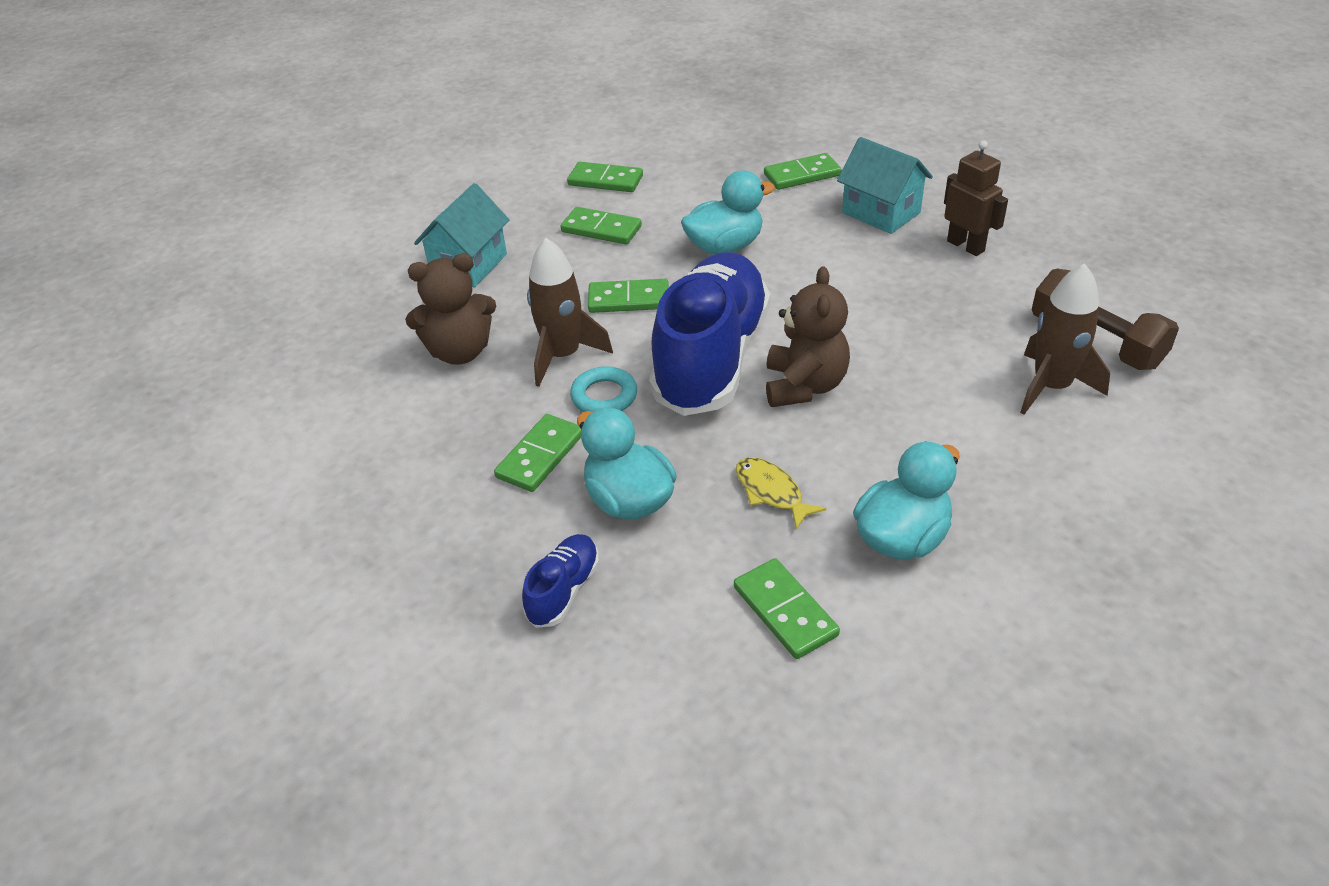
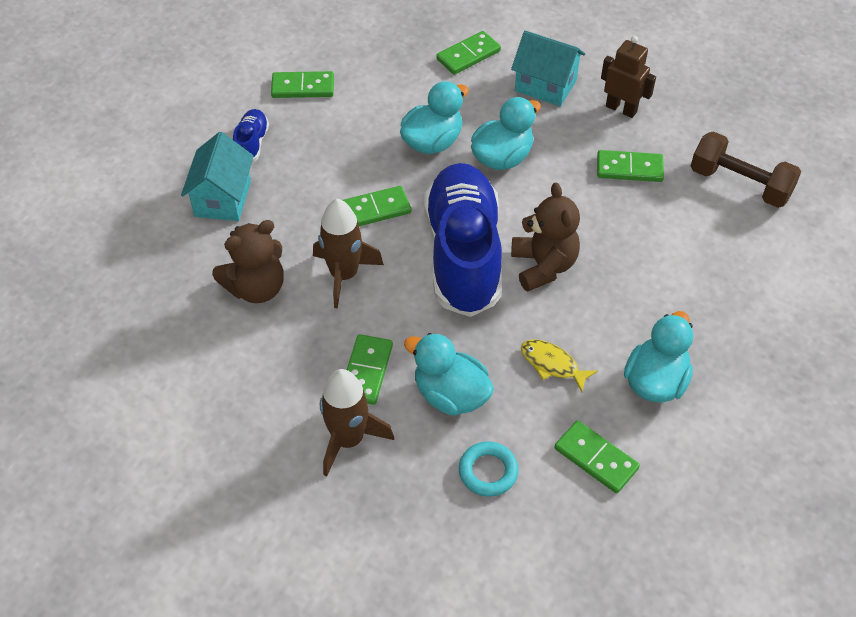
camera: 20 degrees left, 10 degrees up
(563, 590) = (434, 480): blue shoe -> blue shoe (251, 144)
(601, 229) = (321, 141): green domino -> green domino (629, 168)
(604, 396) = (393, 306): turquoise ring -> turquoise ring (488, 471)
(800, 272) = (502, 157): none -> turquoise duck
(1051, 387) = (720, 231): brown rocket -> brown rocket (348, 440)

